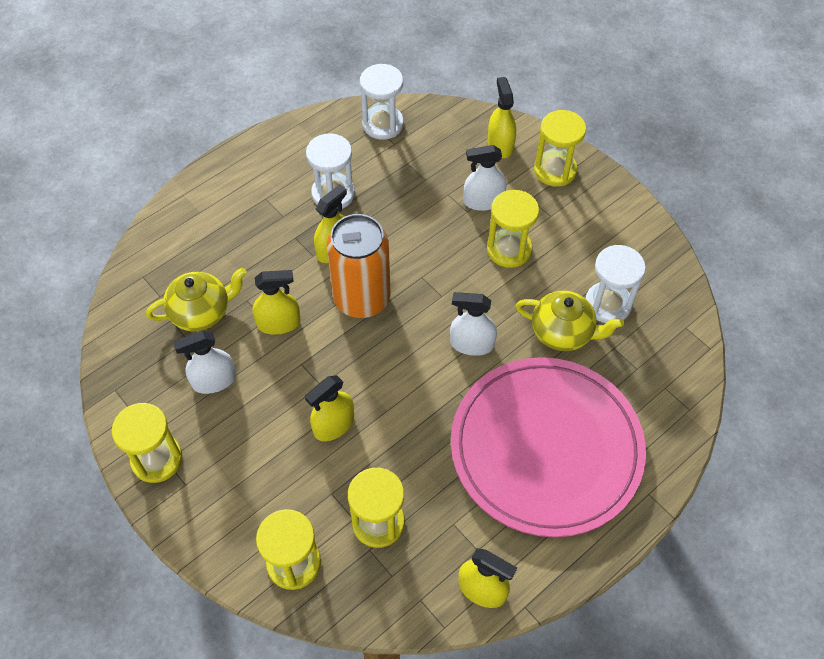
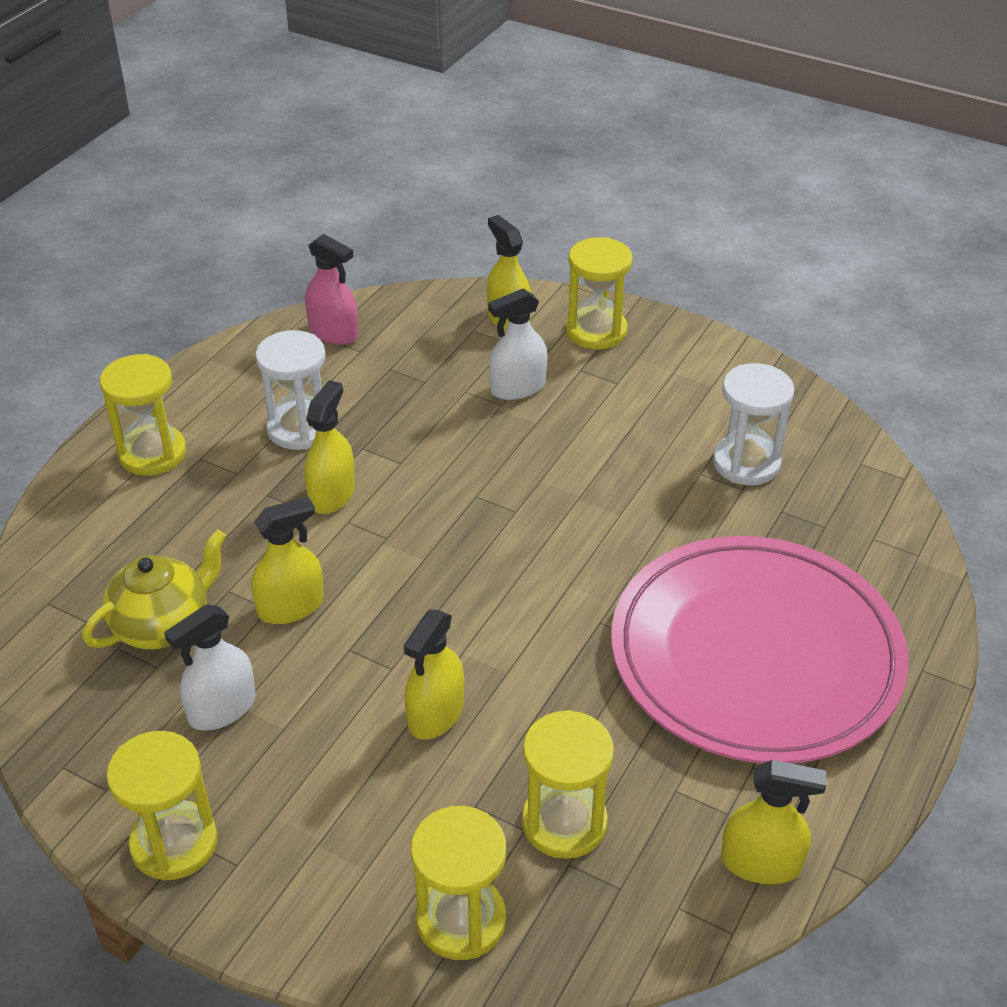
camera: 20 degrees left, 15 degrees down
(362, 299) = (402, 544): orange can -> none
(383, 124) = (333, 332): white hourglass -> pink spray bottle
(472, 344) = (587, 557): white spray bottle -> none
(509, 249) = (581, 434): yellow hourglass -> yellow hourglass (152, 453)
(563, 332) = (704, 511): yellow teapot -> none

